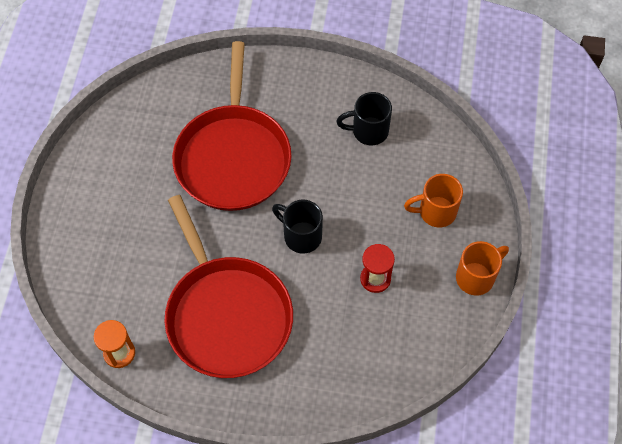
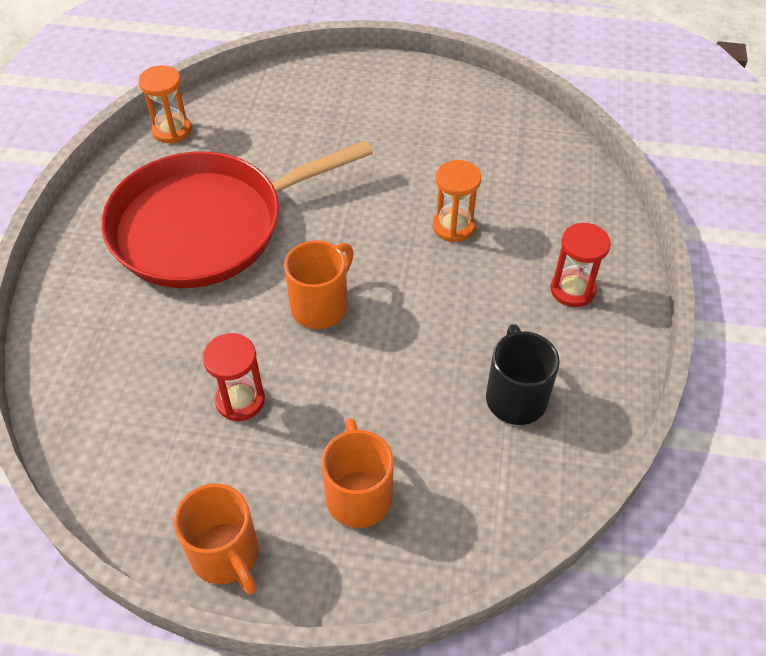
camera: 90 degrees right, 10 degrees down
(233, 157) = (453, 226): red pan -> orange hourglass
(289, 94) = (572, 290): none -> red hourglass
(301, 236) = (321, 306): black mug -> orange mug

